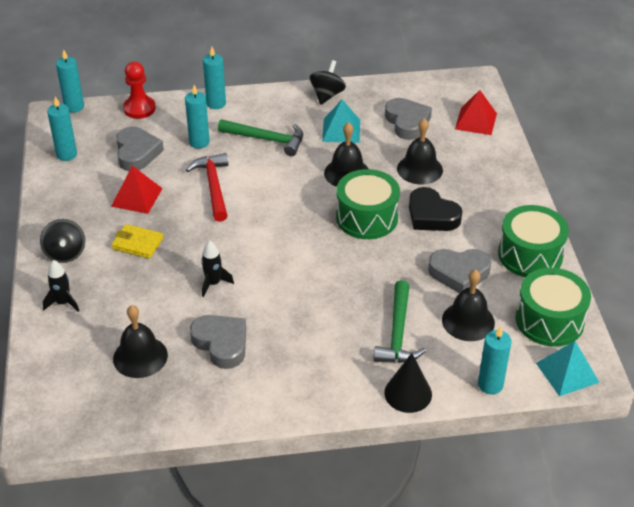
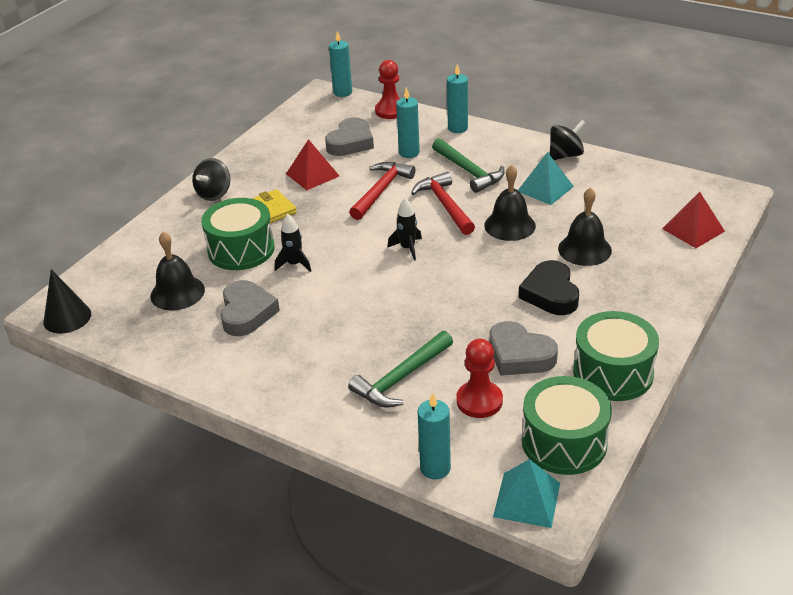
camera: 40 degrees right, 5 degrees down
(63, 303) = (171, 228): black rocket -> black rocket (407, 248)
(66, 154) = (297, 124): turquoise candle -> none
(279, 177) = (445, 205): none -> red hammer
(367, 217) = (485, 269): green drum -> green drum (241, 249)
(407, 122) = (618, 205): grey heart -> none
(408, 393) = (350, 433): black cone -> black cone (67, 317)
(468, 321) = (479, 401): black bell -> red pawn

